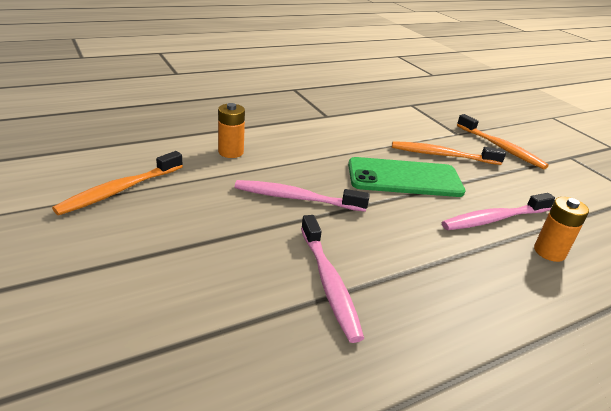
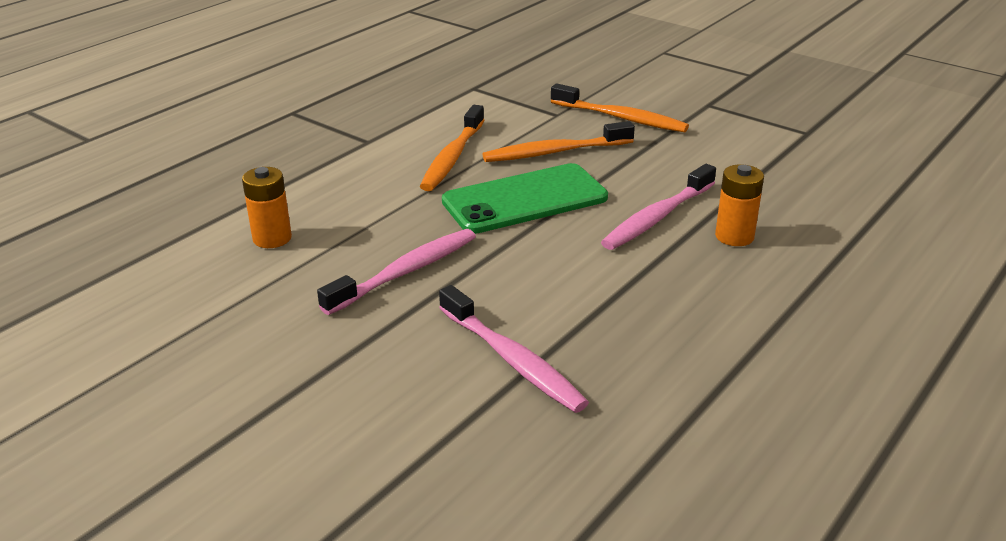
camera: 20 degrees left, 0 degrees up
(119, 190) = (158, 343): orange toothbrush -> orange toothbrush (452, 157)
(296, 198) = (405, 272): pink toothbrush -> pink toothbrush turned 150 degrees clockwise

